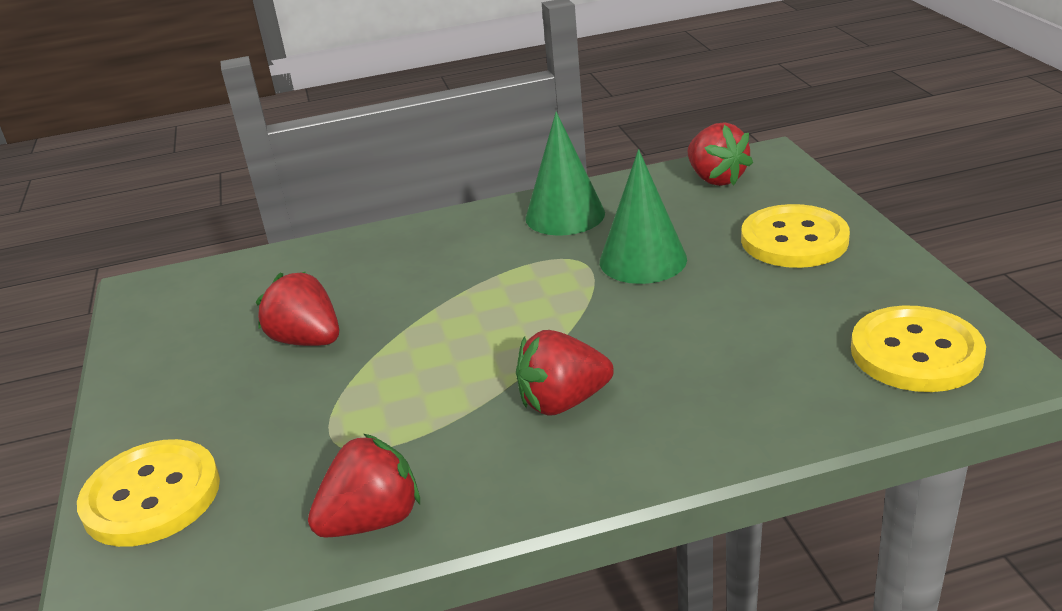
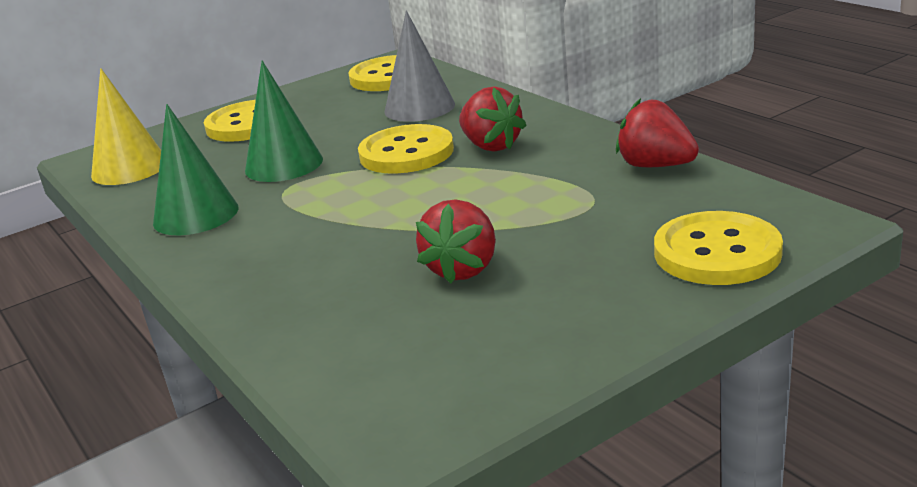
camera: 110 degrees left, 5 degrees down
(601, 338) = (406, 153): none -> yellow button
(716, 179) = (129, 168): red strawberry -> yellow cone
(752, 365) = (419, 107): none -> grey cone

